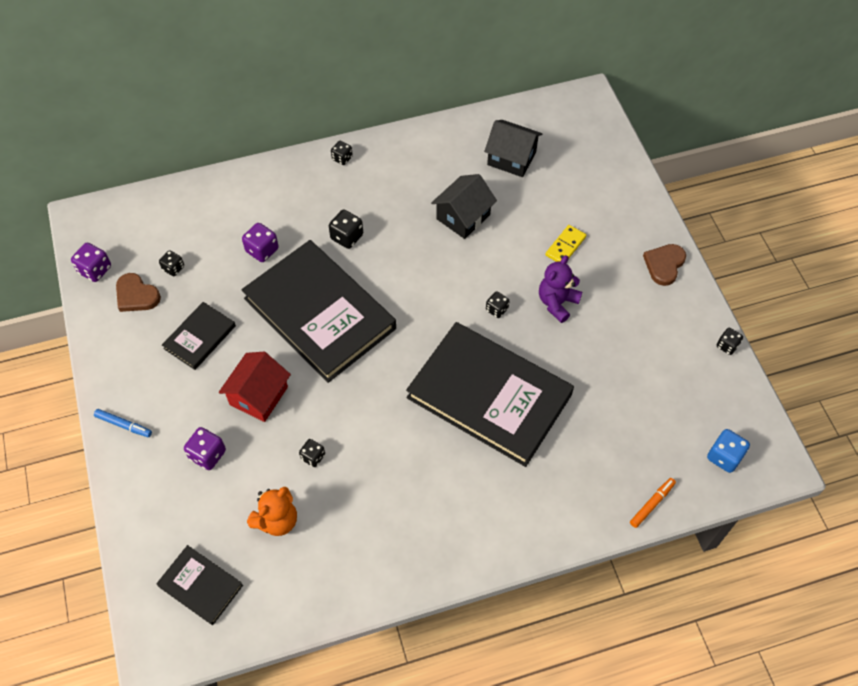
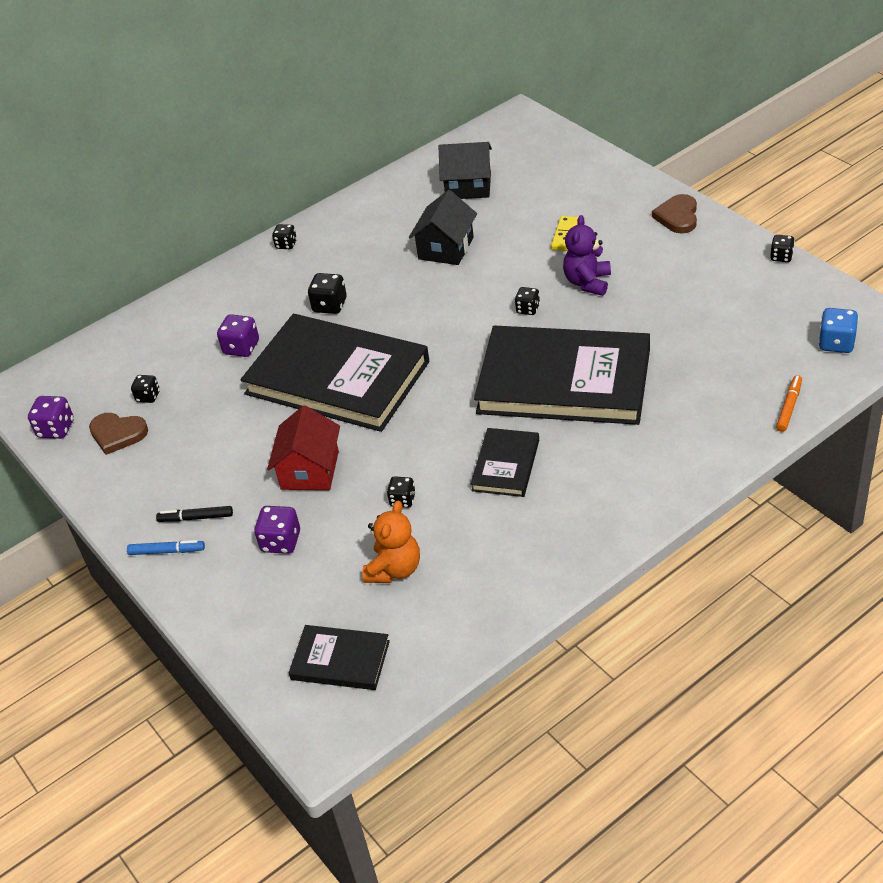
camera: 15 degrees left, 15 degrees down
(157, 403) = (196, 518): none -> black marker
(200, 337) = (212, 444): black book -> black book (505, 465)

